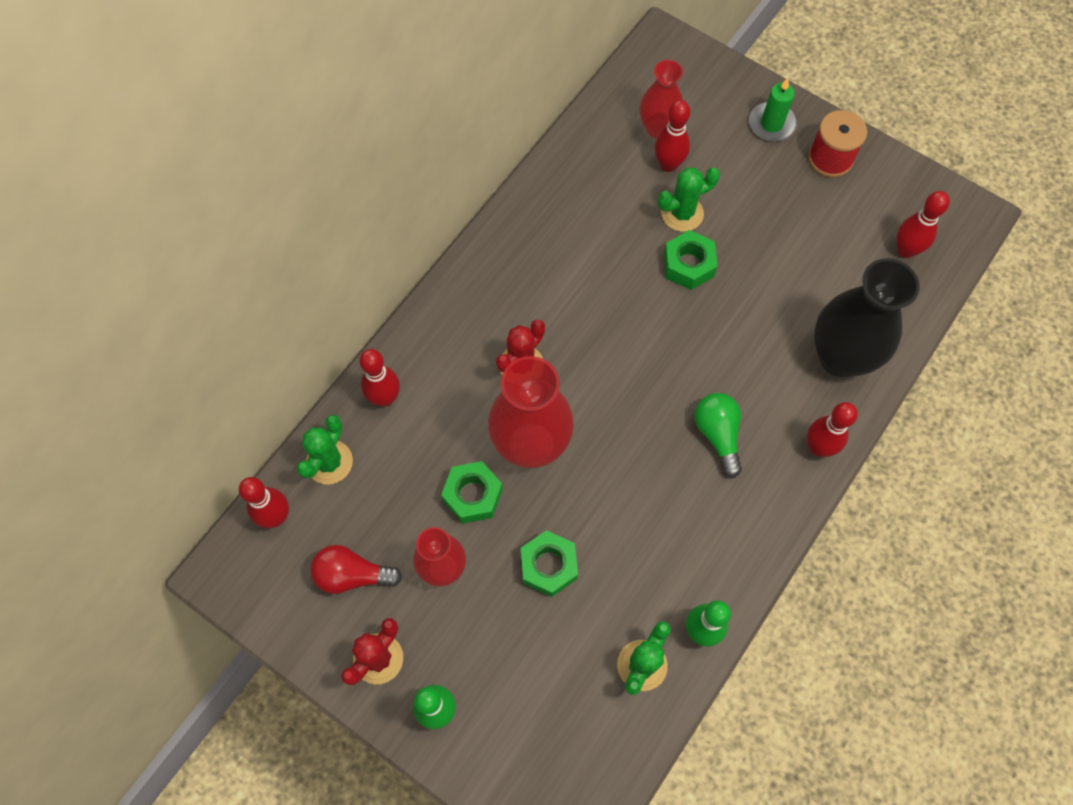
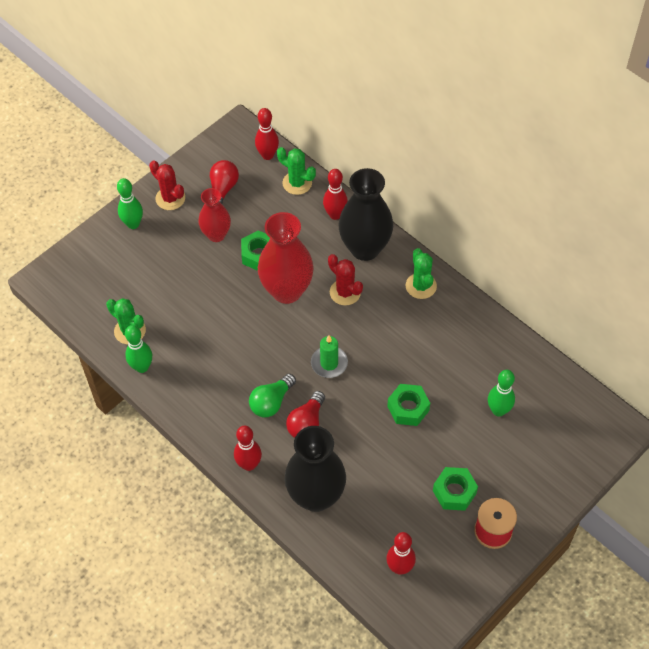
camera: 100 degrees right, 10 degrees down
(441, 349) = (365, 248): none -> black vase
(548, 566) = (204, 290): green nut -> green nut (454, 492)
(658, 128) = (533, 409): red vase -> none
(668, 165) = (498, 410): red bowling pin -> green bowling pin
(682, 213) = (453, 412): green cactus -> green cactus (421, 286)
(718, 435) = (271, 402): green light bulb -> green light bulb turned 135 degrees clockwise
(739, 384) = (306, 423): none -> red light bulb
(771, 124) = (531, 493): green candle -> green candle (329, 363)

